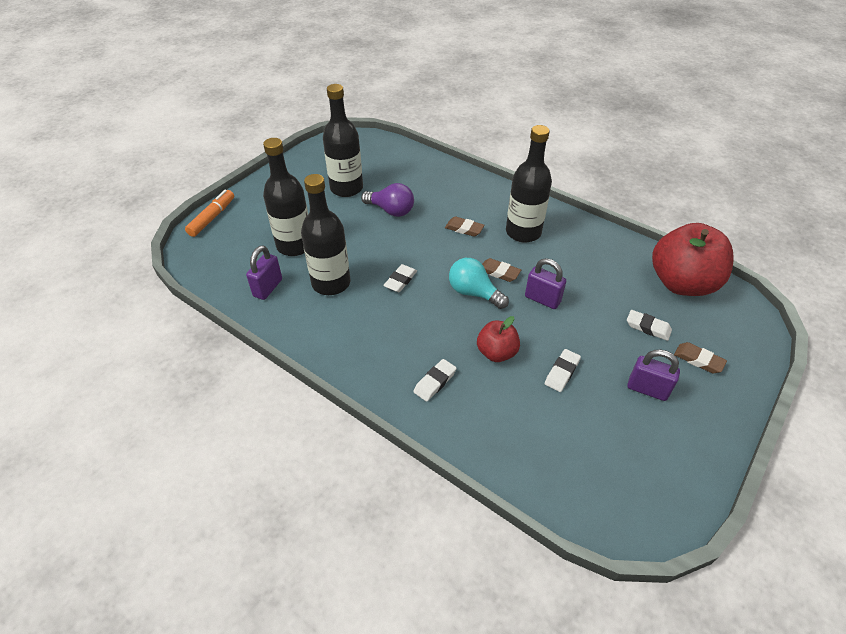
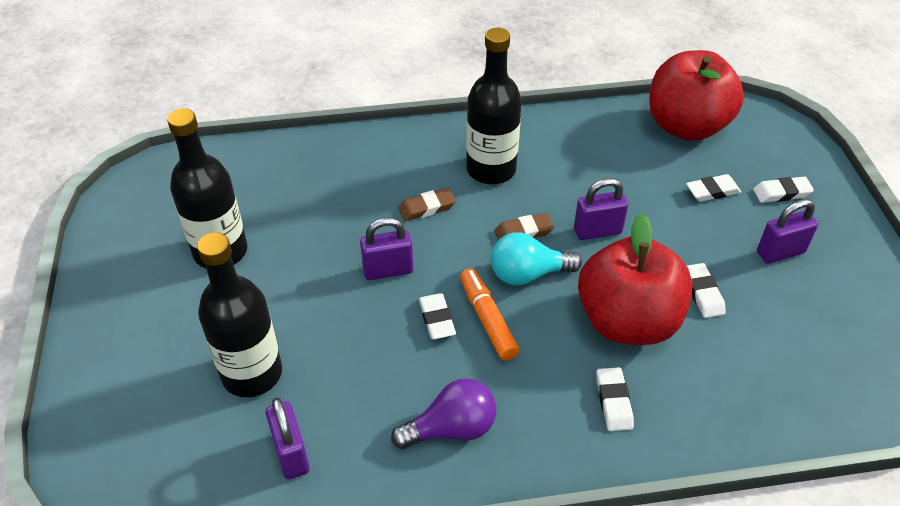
camera: 45 degrees left, 0 degrees up
(212, 217) = (75, 424): orange marker -> orange marker (487, 319)
(331, 283) = (362, 384): black bottle -> none
(391, 210) = (315, 242): purple light bulb -> purple light bulb (451, 428)
(407, 244) = (388, 270): none -> purple padlock
(496, 352) = (627, 321): red apple -> red apple, size x1.91
(698, 360) = (781, 193): brown eraser -> white eraser

